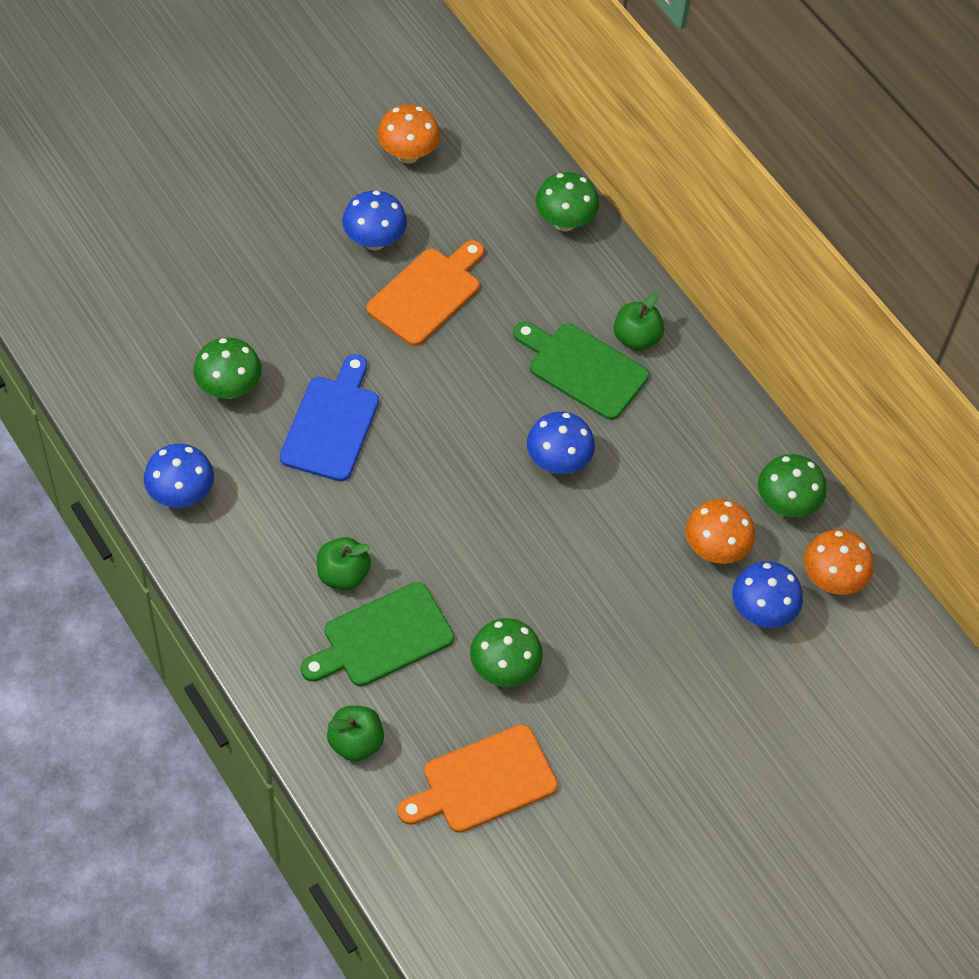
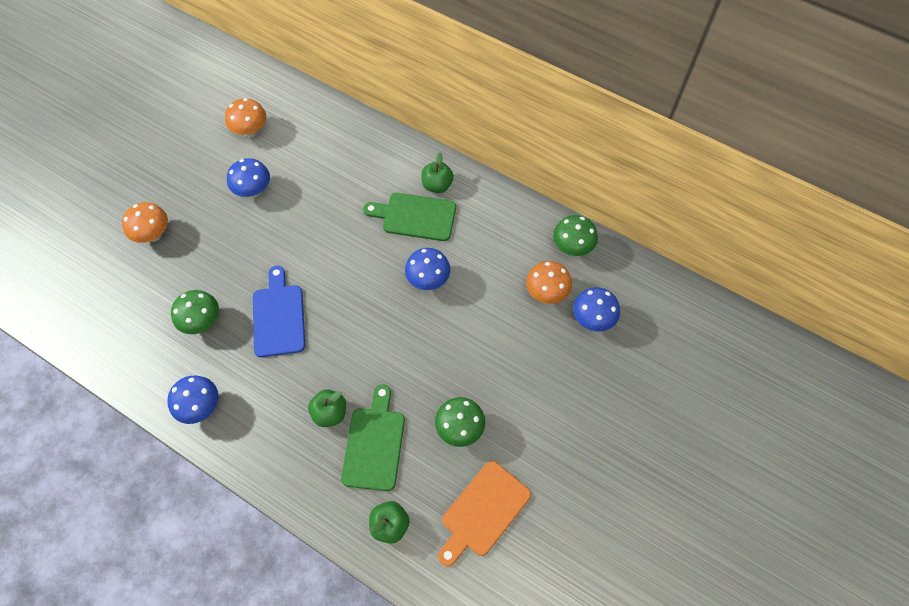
camera: 20 degrees left, 5 degrees up
(382, 638) = (374, 444): green cutting board -> green cutting board turned 150 degrees clockwise
(427, 293) = (301, 210): orange cutting board -> none
(564, 222) = (362, 134): green mushroom -> none
(832, 580) = (621, 281): orange mushroom -> orange mushroom (154, 235)

